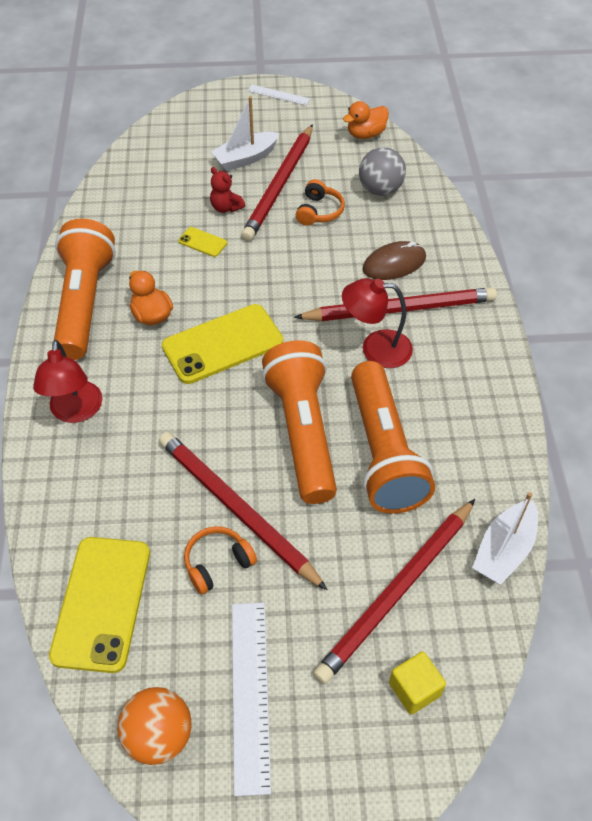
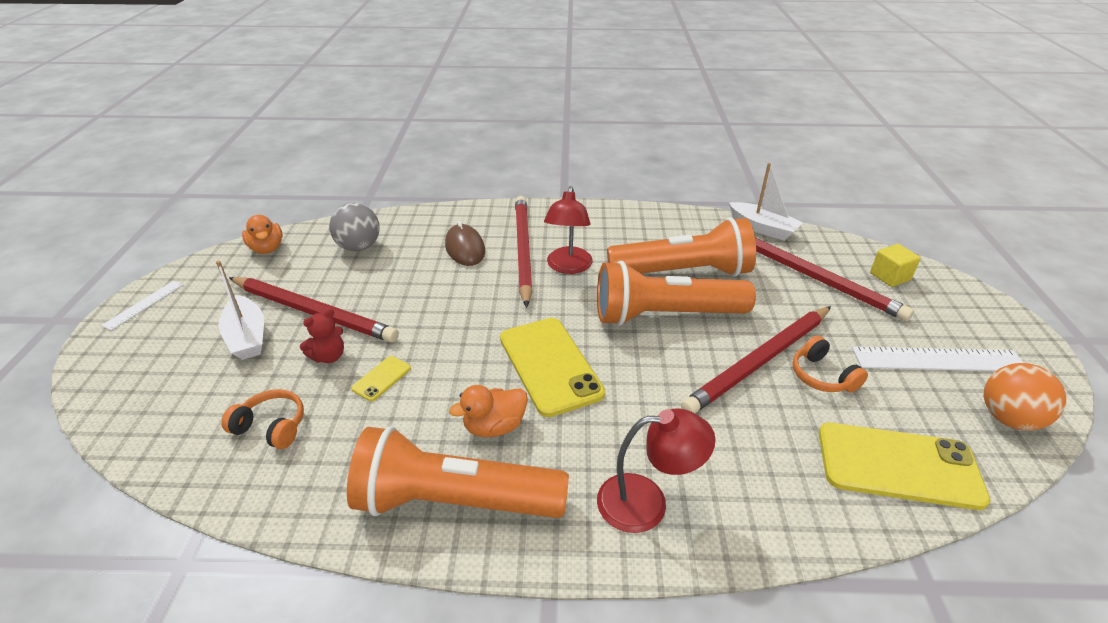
camera: 85 degrees left, 15 degrees down
(319, 211) = (371, 287): orange headphones -> orange headphones (271, 427)

